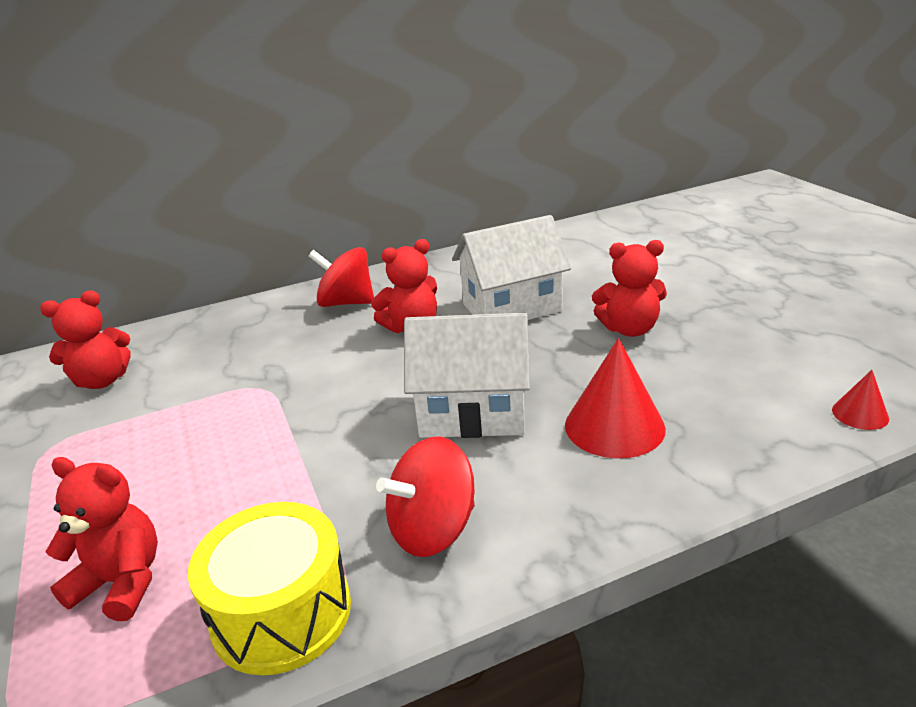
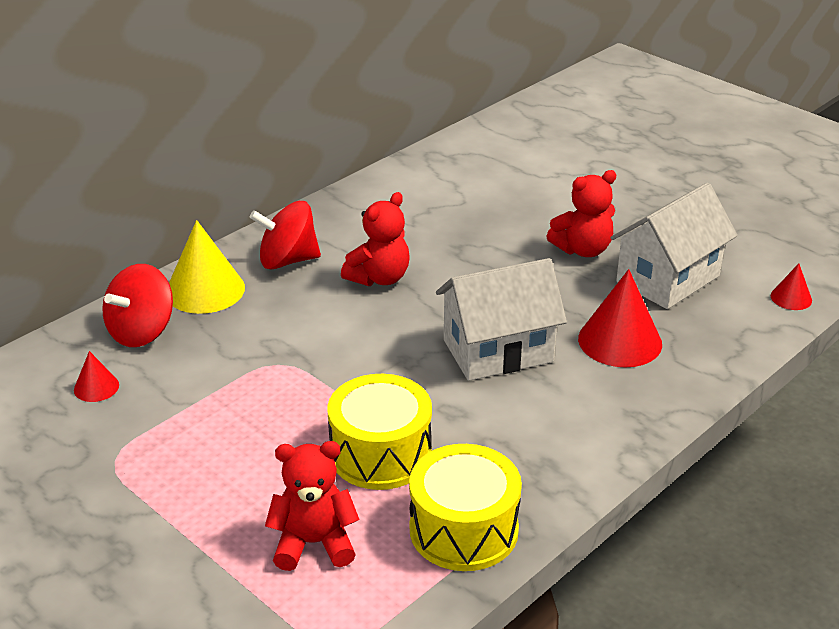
camera: 25 degrees left, 5 degrees up
(102, 381) = (96, 387): red teddy bear -> red cone
(260, 316) = (205, 290): none -> yellow cone
(272, 496) = (380, 453): none -> yellow drum
(433, 529) = (532, 448): red spinning top -> red spinning top (142, 332)
(511, 308) = (462, 242): white house -> white house (667, 279)

